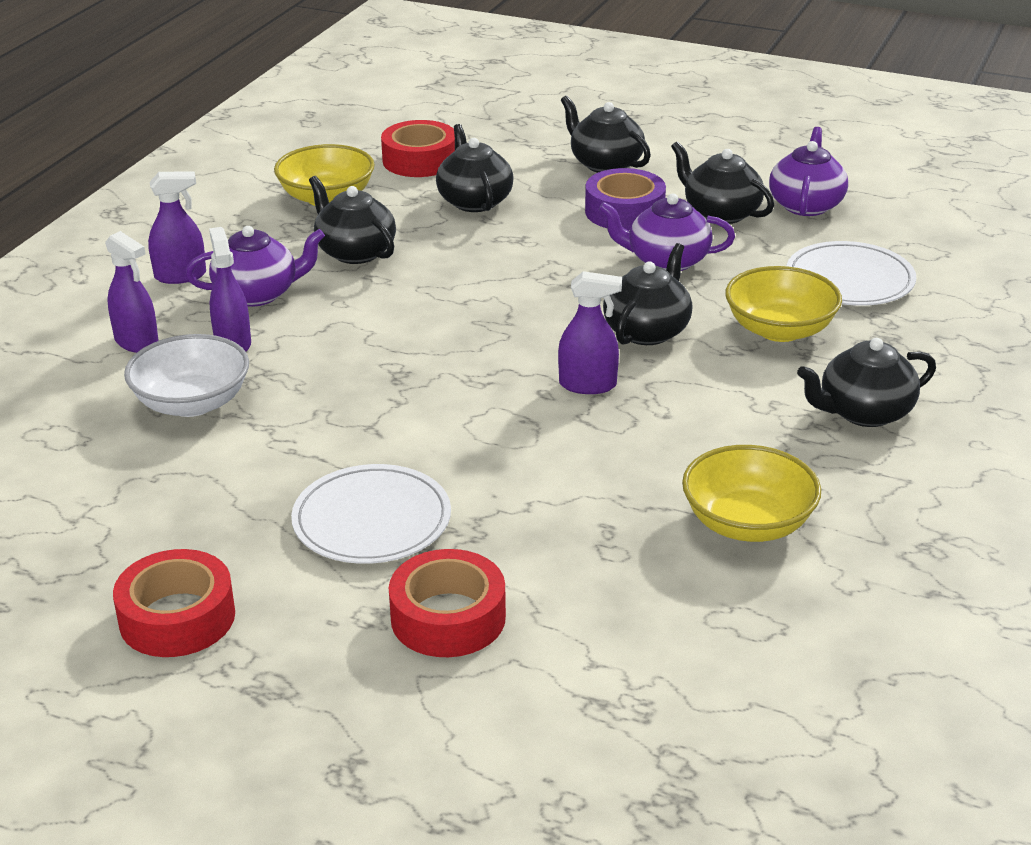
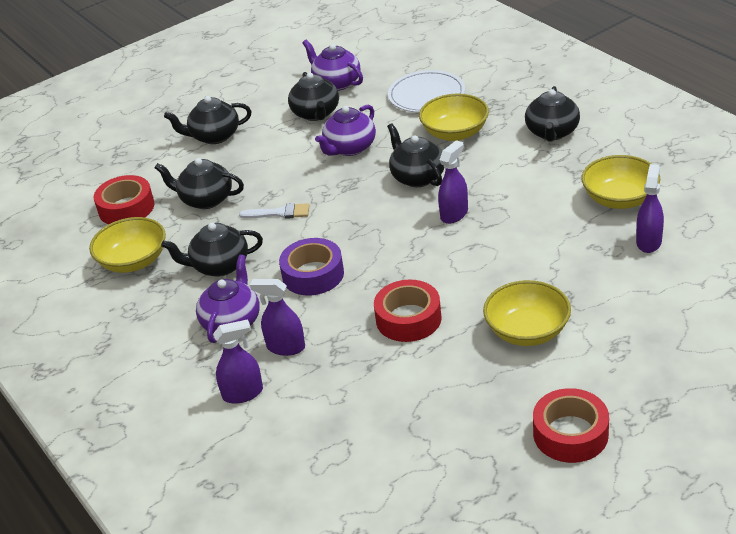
camera: 55 degrees left, 5 degrees up
(180, 276) = (172, 354): purple spray bottle -> purple spray bottle (648, 242)
(192, 403) = (342, 381): white bowl -> none
(372, 520) = (527, 331): white plate -> yellow bowl
(448, 617) = (635, 324): red tape -> red tape (408, 319)
(486, 257) = (280, 213): none -> white brush
(624, 212) = (279, 146): purple tape -> purple tape (313, 274)
(720, 213) = (316, 113): black teapot -> black teapot turned 90 degrees counterclockwise

